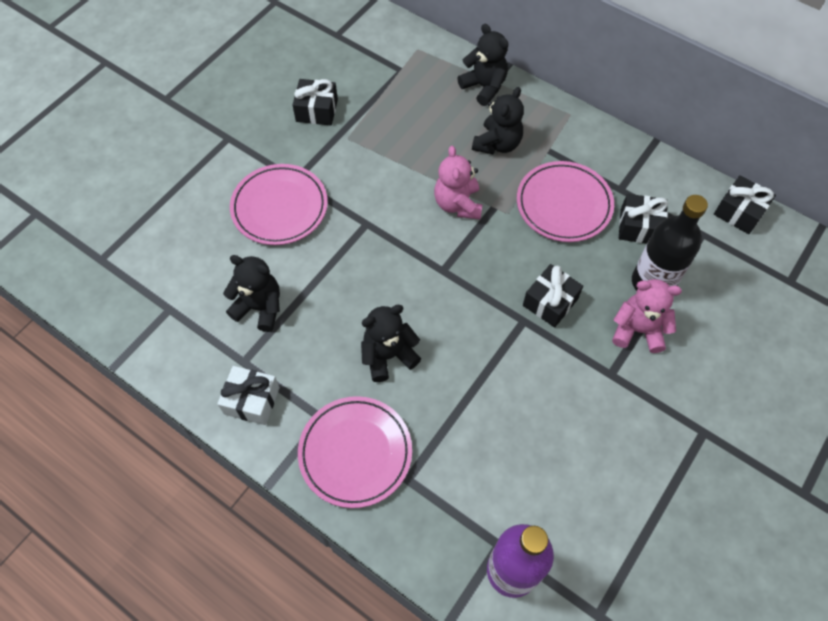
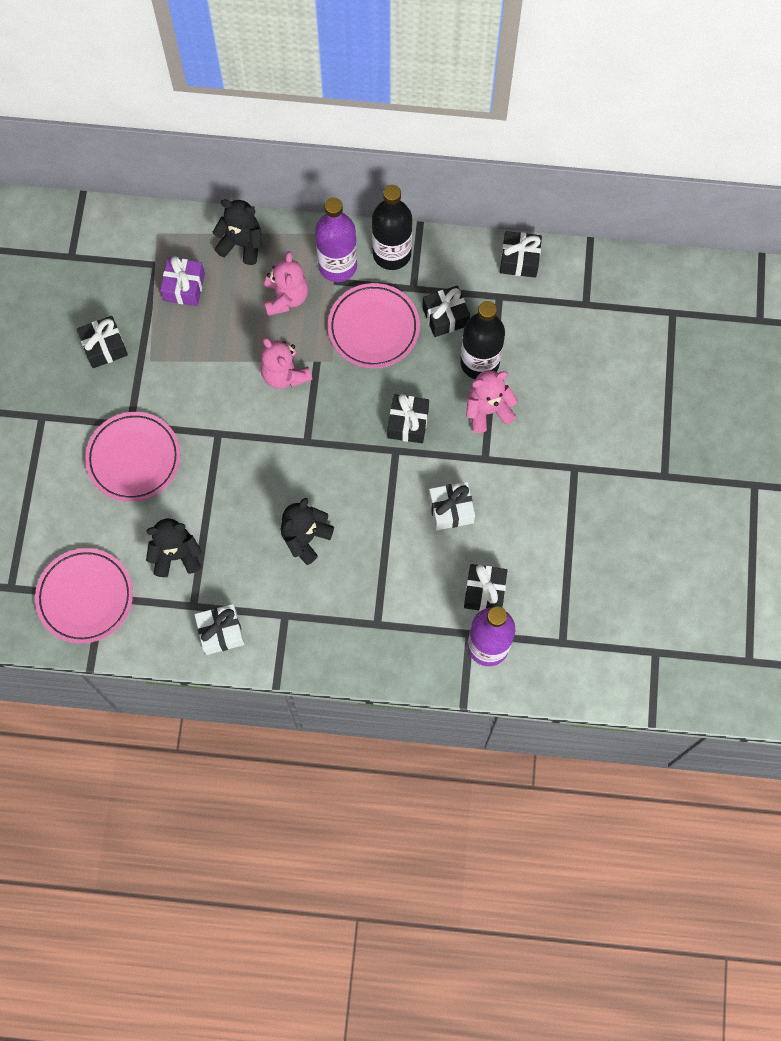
camera: 30 degrees left, 10 degrees up
(355, 453) = (326, 627): pink plate -> pink plate (85, 597)
(414, 97) = (184, 287): none -> purple gift
(497, 144) = (286, 297): black teddy bear -> pink teddy bear
(539, 509) = (484, 592): none -> black gift
(549, 405) = (451, 510): none -> white gift
(559, 140) = (337, 266): none -> purple bottle
(615, 153) = (392, 254): none -> black bottle

